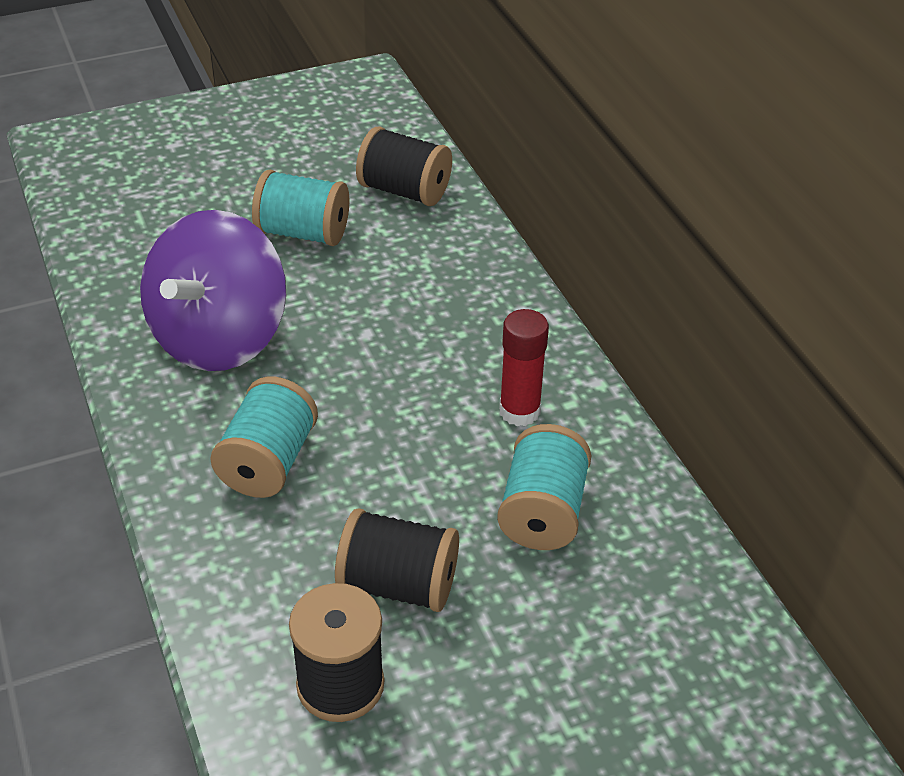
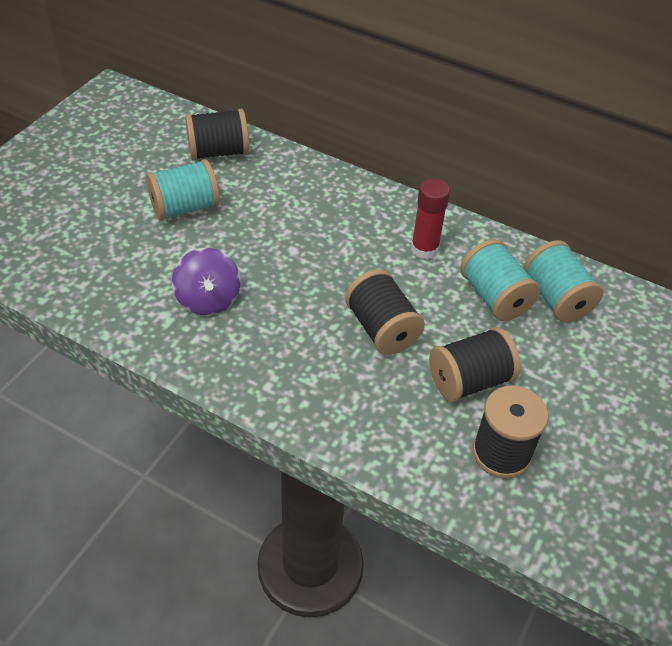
camera: 40 degrees left, 5 degrees up
(220, 338) = (208, 299): purple spinning top -> purple spinning top, size x0.56
(268, 462) = (324, 357): turquoise spool -> turquoise spool (556, 298)
(365, 470) = (382, 329): none -> black spool

